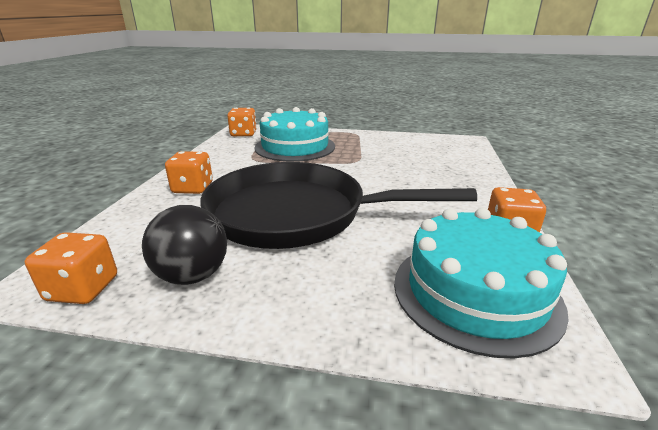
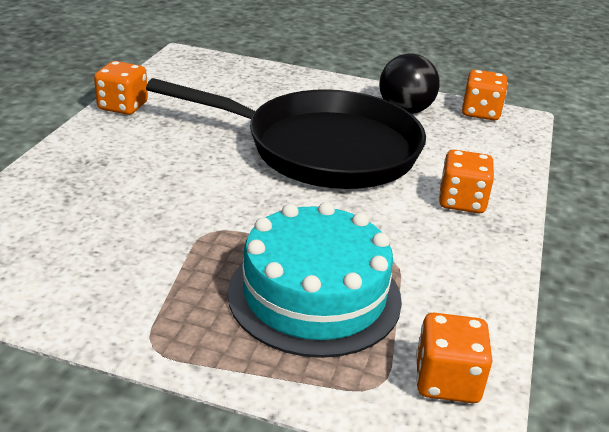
camera: 175 degrees left, 5 degrees up
(475, 292) = (202, 79): turquoise cake -> none

